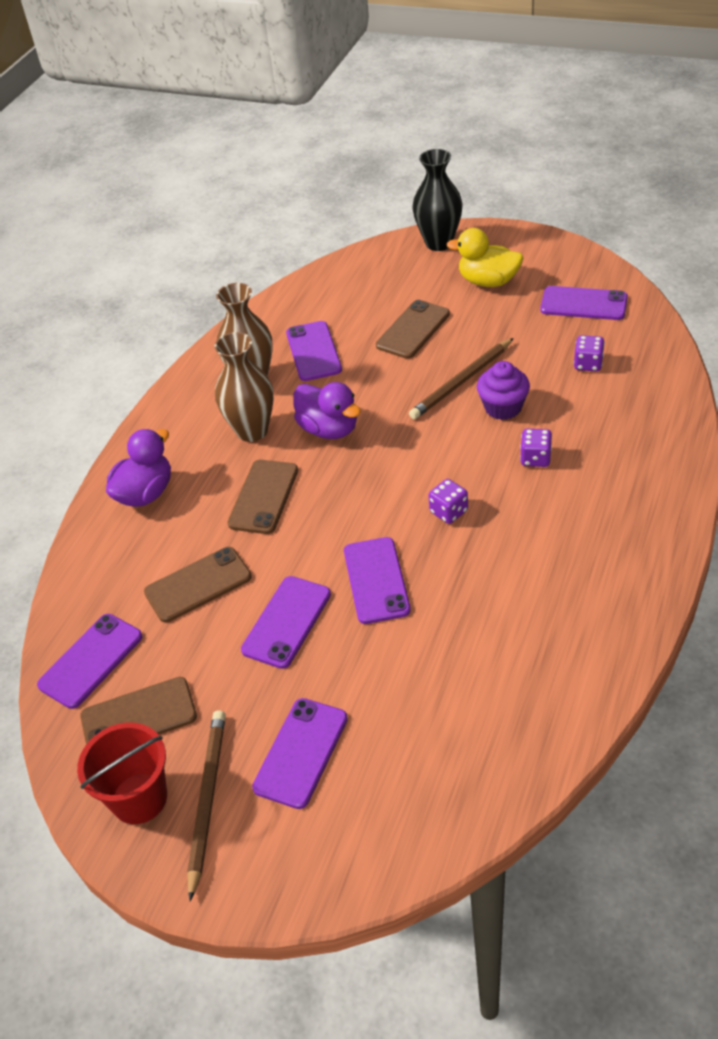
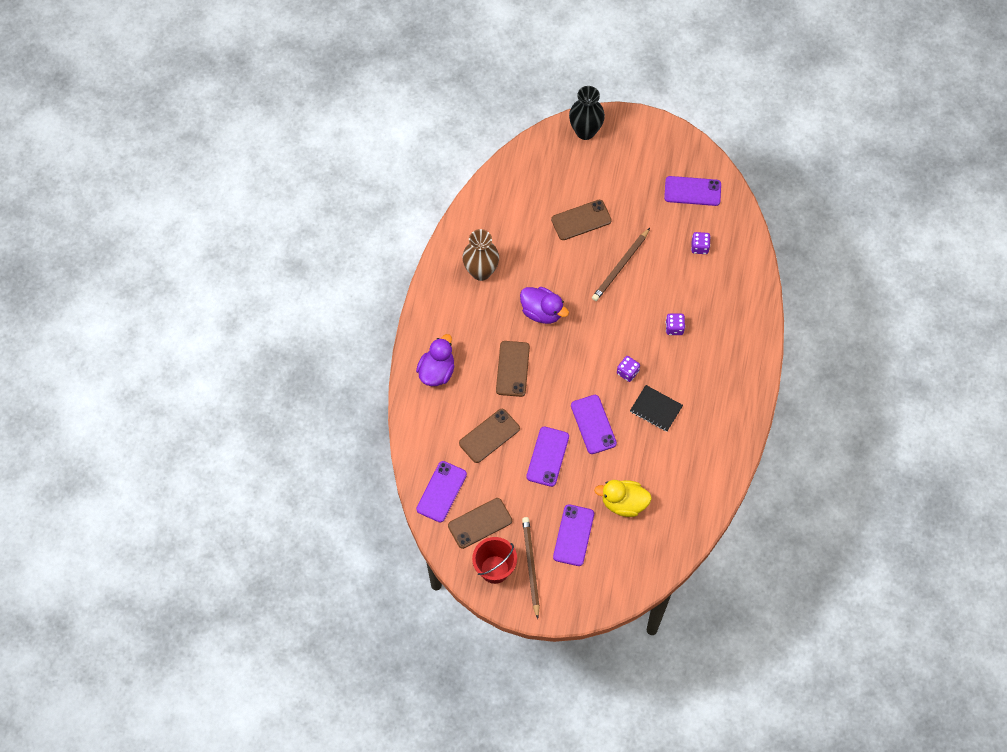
camera: 15 degrees left, 20 degrees up
(252, 431) = (492, 316): brown vase -> none
(313, 351) = (517, 243): purple phone -> none
(413, 330) = (581, 220): brown phone -> brown phone turned 45 degrees clockwise
(488, 281) = (625, 171): yellow duck -> yellow duck (623, 503)
(489, 565) = (656, 409): none -> black notebook
(503, 407) = (649, 287): purple cupcake -> none

